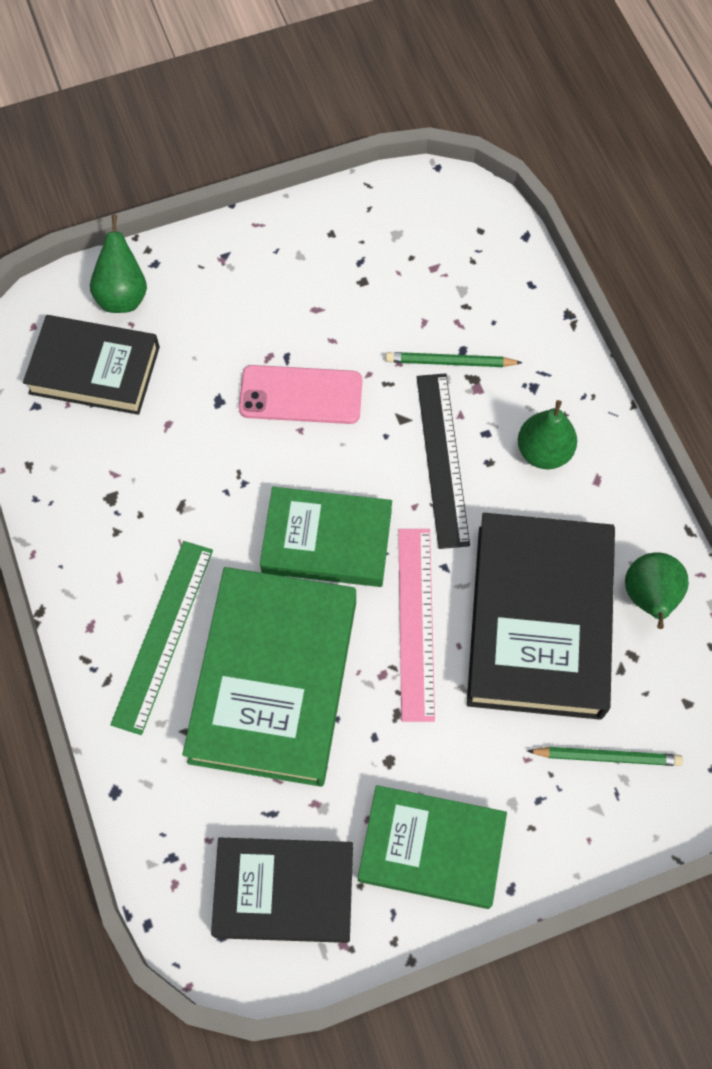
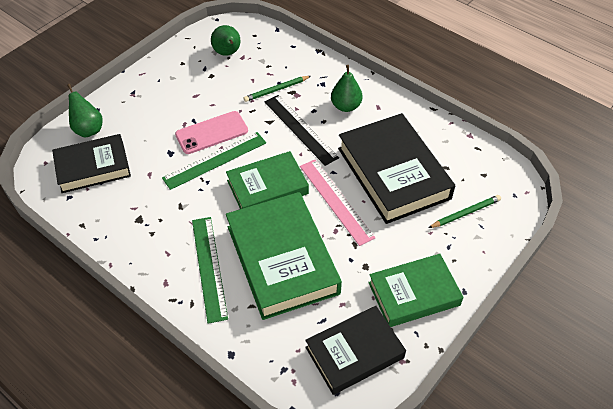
camera: 30 degrees left, 15 degrees down
(277, 450) = (215, 160): none -> green ruler
(649, 598) = (436, 141): green pear -> green pear (227, 53)

